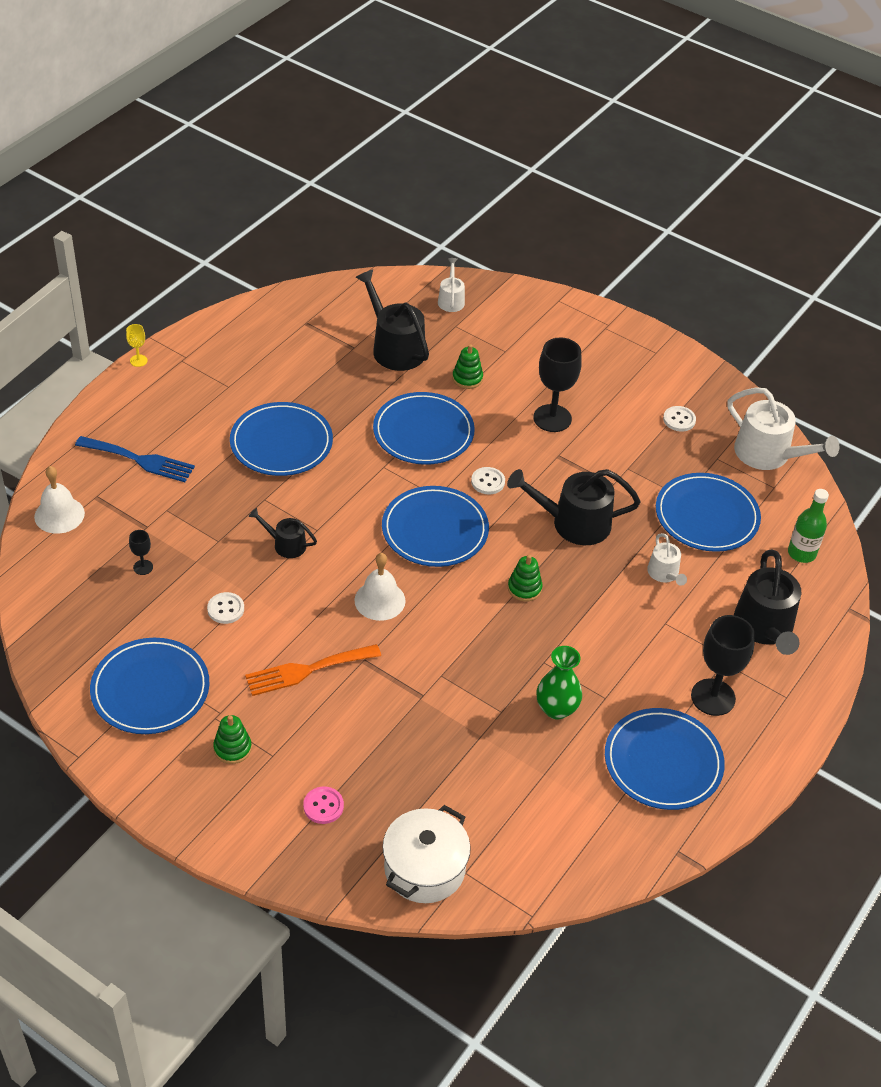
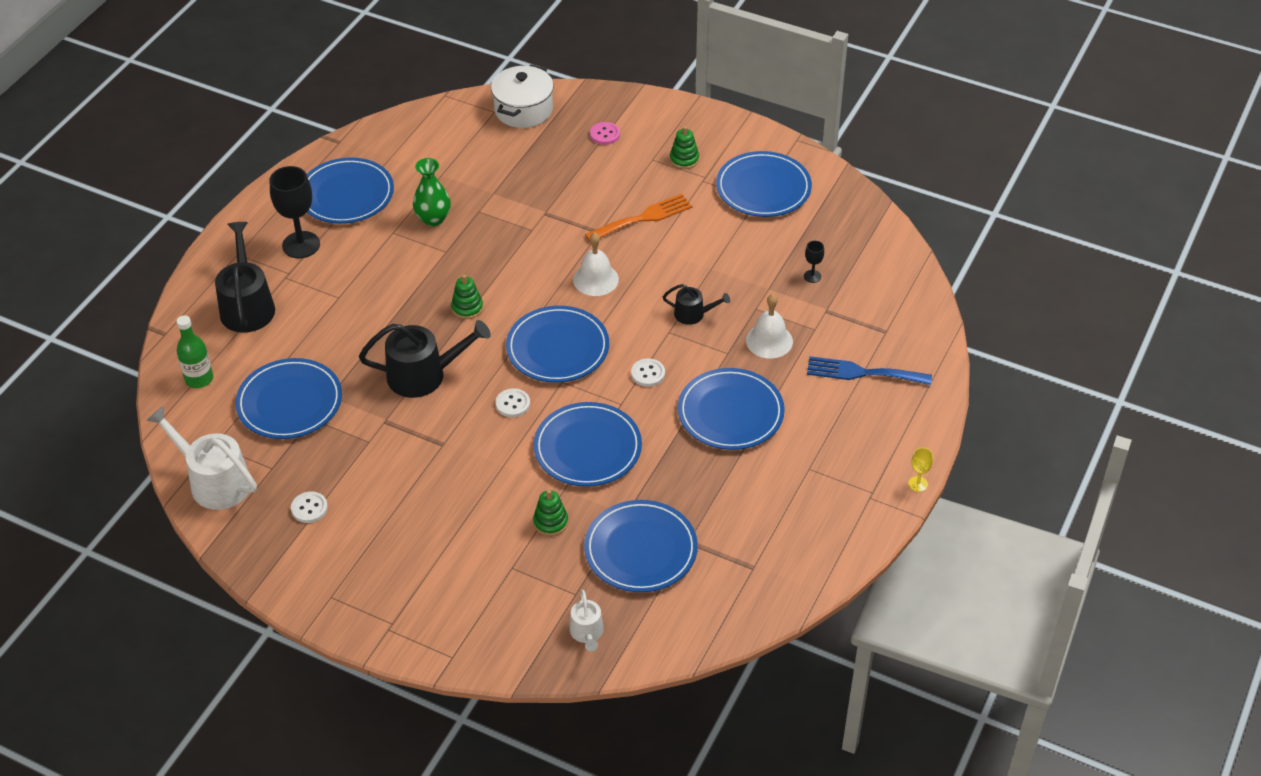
camera: 175 degrees right, 0 degrees up
(59, 515) = (909, 310): white bell -> white bell (769, 341)
(225, 609) = (727, 253): white button -> white button (648, 373)
(395, 348) = (640, 549): black watering can -> blue plate
(552, 418) = (451, 487): black goblet -> none
(664, 574) = (336, 340): white watering can -> none

